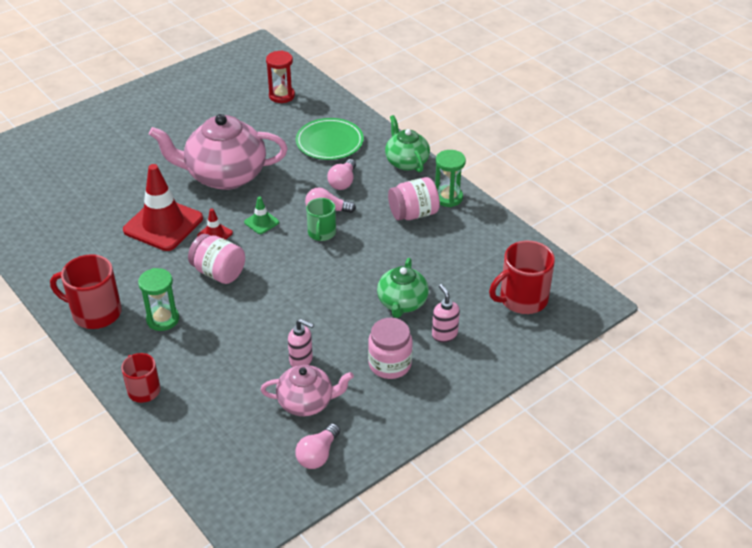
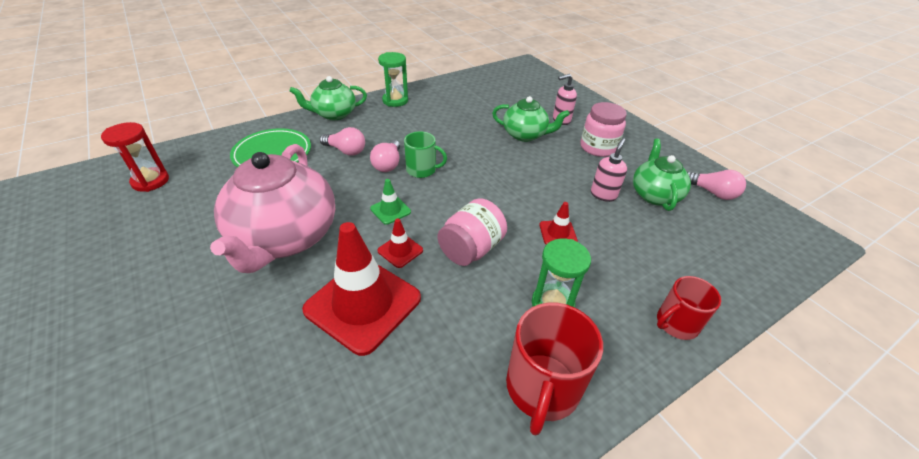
camera: 85 degrees left, 0 degrees up
(241, 325) = (557, 233): none -> red traffic cone
(306, 402) = (654, 195): pink teapot -> green teapot
(413, 214) = (410, 118): pink jar -> none
(522, 299) = (521, 86): red mug -> none

